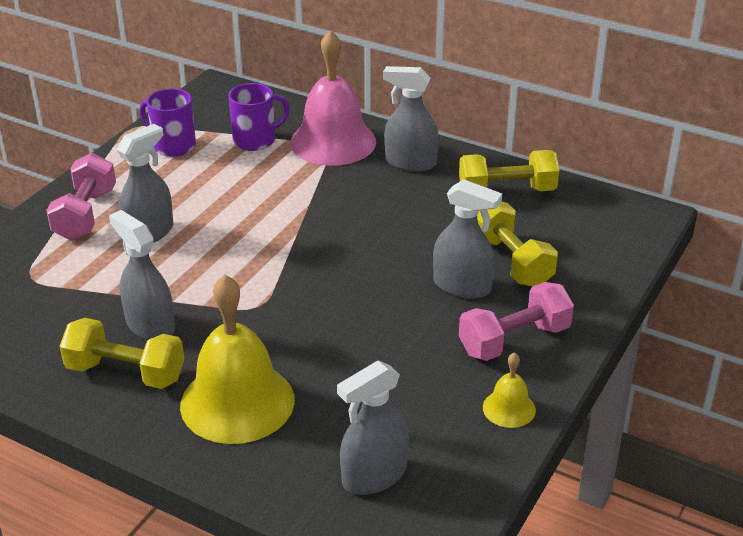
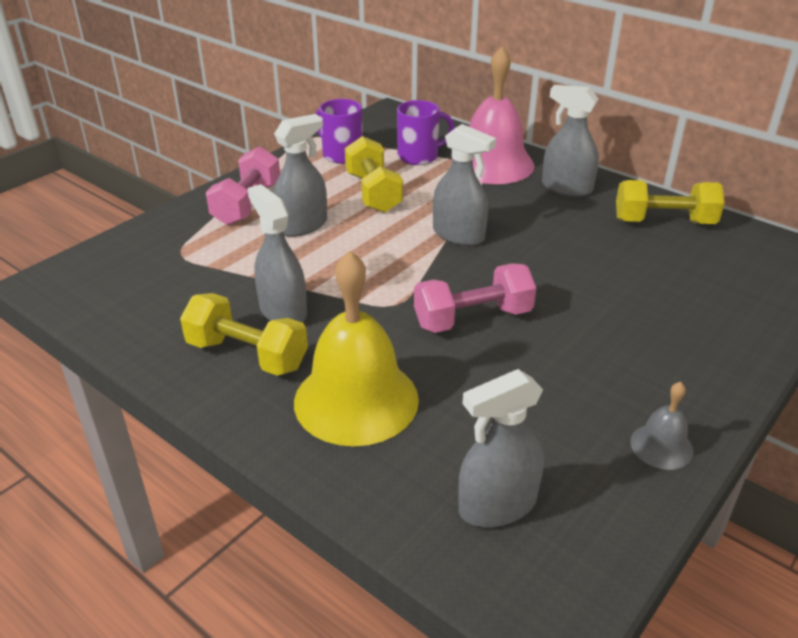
camera: 10 degrees right, 0 degrees up
(462, 286) = (613, 308): grey spray bottle -> grey spray bottle (458, 235)
(509, 408) = (661, 446): yellow bell -> grey bell
(511, 261) = (667, 289): yellow dumbbell -> yellow dumbbell (373, 193)
(514, 340) = (669, 370): pink dumbbell -> pink dumbbell (473, 318)

